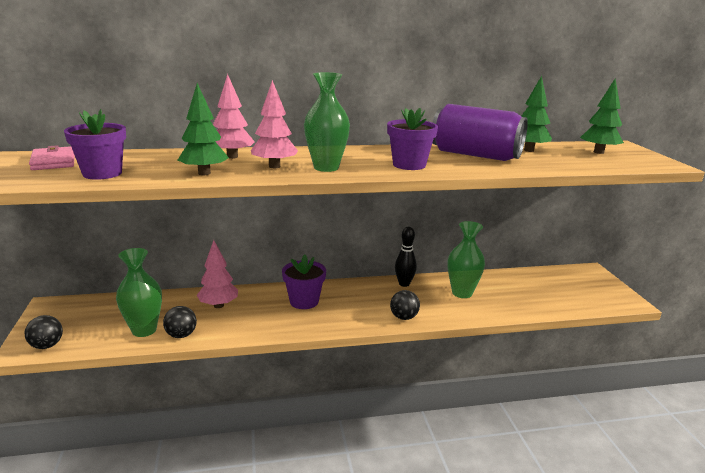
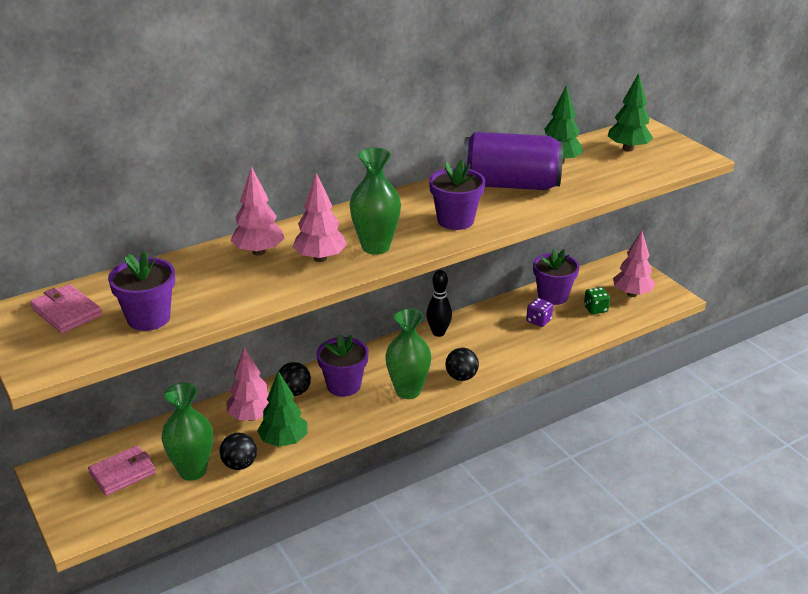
camera: 20 degrees left, 10 degrees up
(47, 346) = (98, 520): black ball -> black ball (294, 392)
(95, 319) = (122, 473): none -> pink wallet
(204, 173) = (258, 289): green tree -> green tree (284, 441)
(462, 293) = (505, 329): green vase -> green vase (408, 391)
(494, 293) = (538, 321): none -> purple dice
(515, 280) = (553, 296): none -> purple flower pot
(550, 296) = (595, 309): none -> green dice
(589, 292) = (632, 294): none -> pink tree

